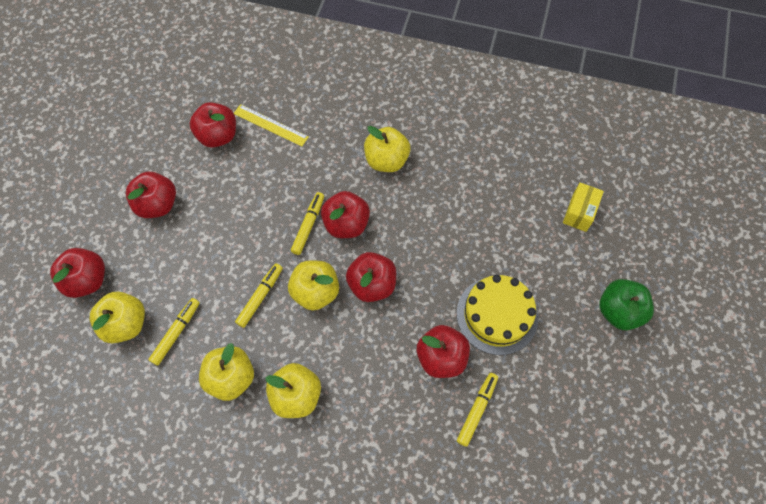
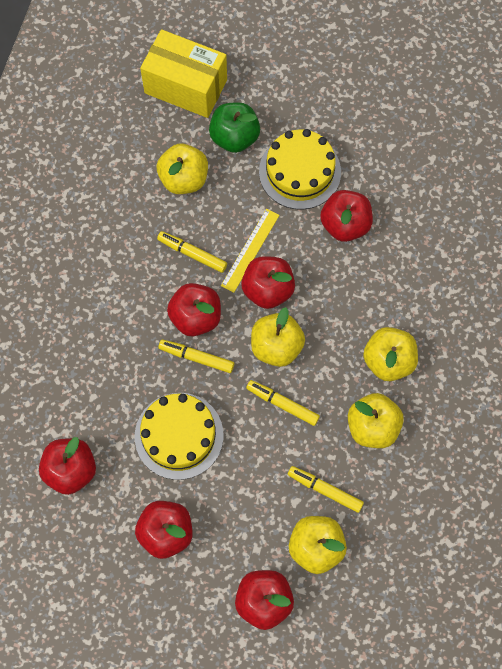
camera: 90 degrees left, 5 degrees up
(239, 213) = (179, 435): none -> yellow cake
(270, 125) = (58, 408): yellow ruler -> yellow ruler (250, 250)
(386, 160) = (114, 275): yellow apple -> yellow apple (184, 179)
(477, 410) = (395, 195): yellow marker -> yellow marker (192, 254)
(579, 212) = (186, 86): yellow box -> yellow box, size x1.85
(619, 311) = (294, 64): green apple -> green apple (234, 137)

